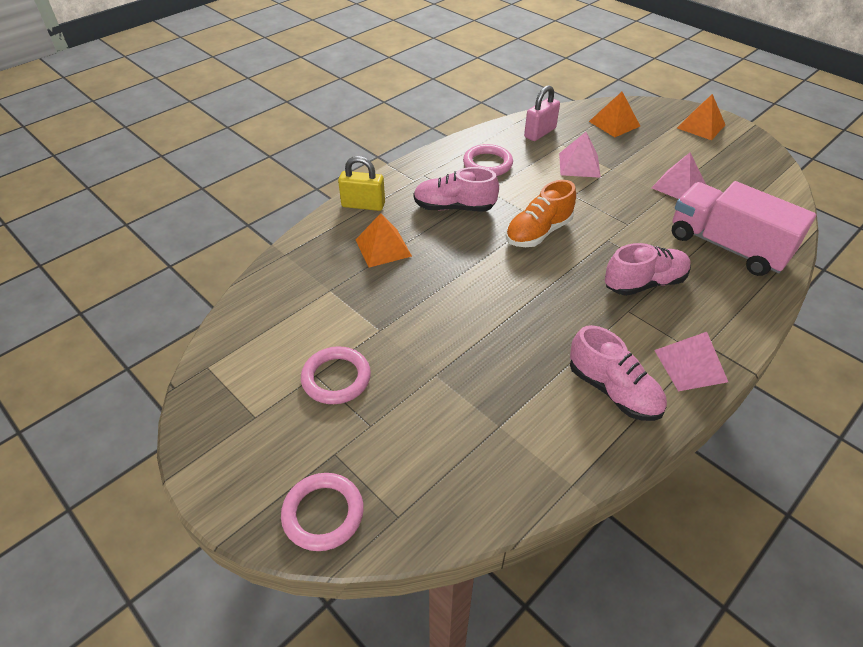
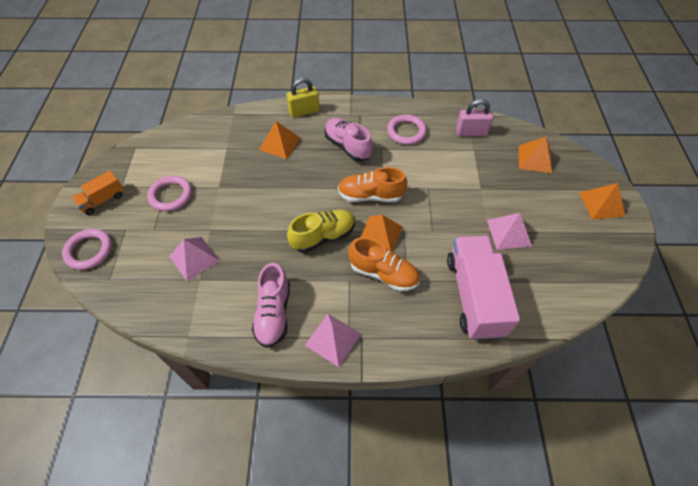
camera: 45 degrees right, 10 degrees up
(252, 450) = (103, 200): none -> orange truck
(363, 205) = (304, 111): yellow padlock -> yellow padlock turned 75 degrees counterclockwise
(552, 294) = (323, 236): none -> yellow shoe
(579, 165) = (463, 171): pink pyramid -> pink pyramid (194, 258)
(594, 256) = (380, 235): none -> orange pyramid
(644, 283) = (383, 273): pink shoe -> orange shoe

